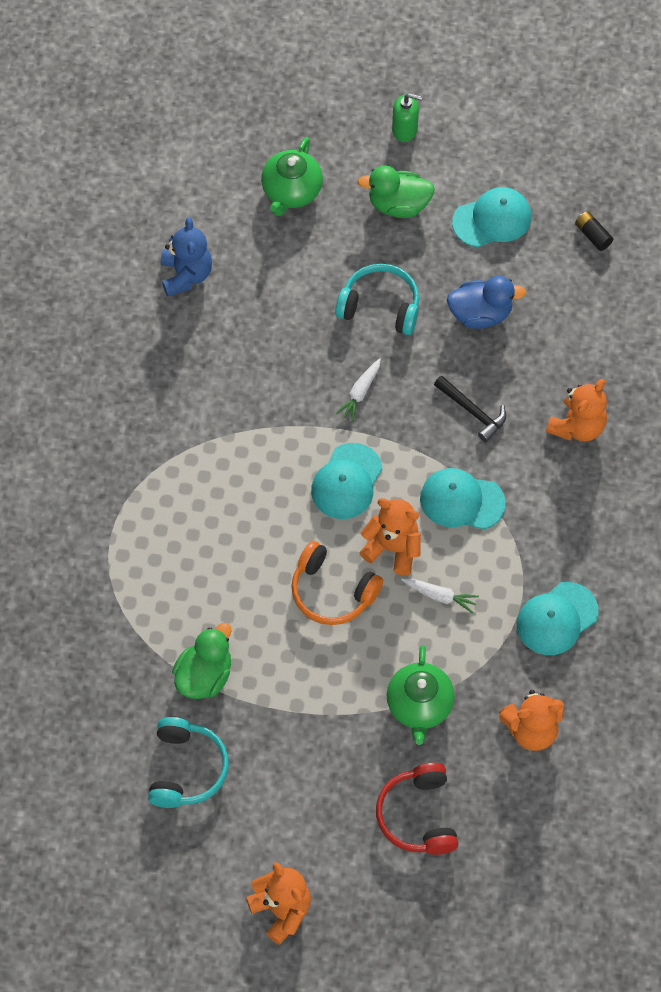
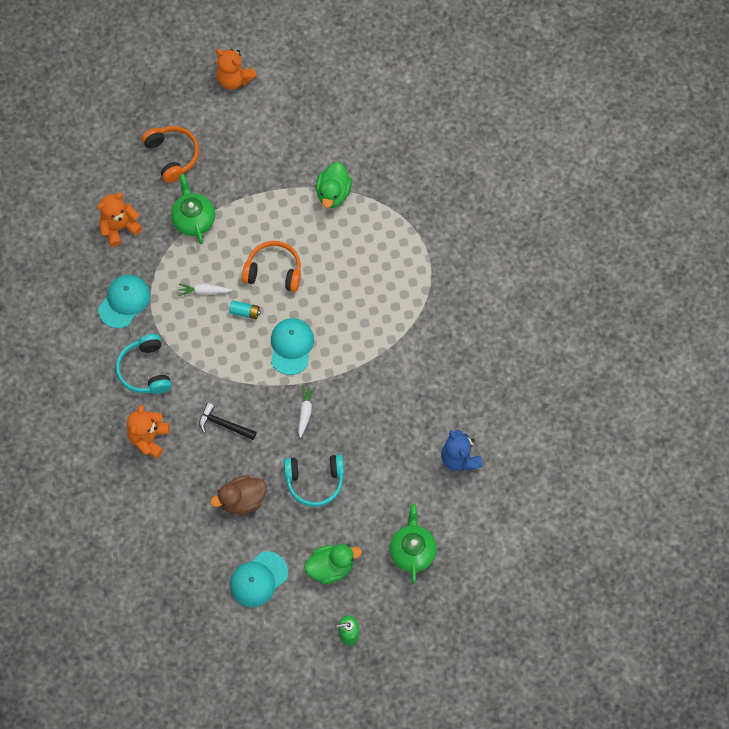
camera: 160 degrees right, 5 degrees up
(186, 769) = (321, 136): turquoise headphones -> turquoise headphones (145, 370)
(393, 548) = (245, 312): orange teddy bear -> turquoise battery
(418, 816) = (172, 155): red headphones -> orange headphones
(461, 501) = (211, 359): turquoise cap -> none
(480, 314) = (242, 500): blue duck -> brown duck
(592, 235) = (181, 592): black battery -> none

